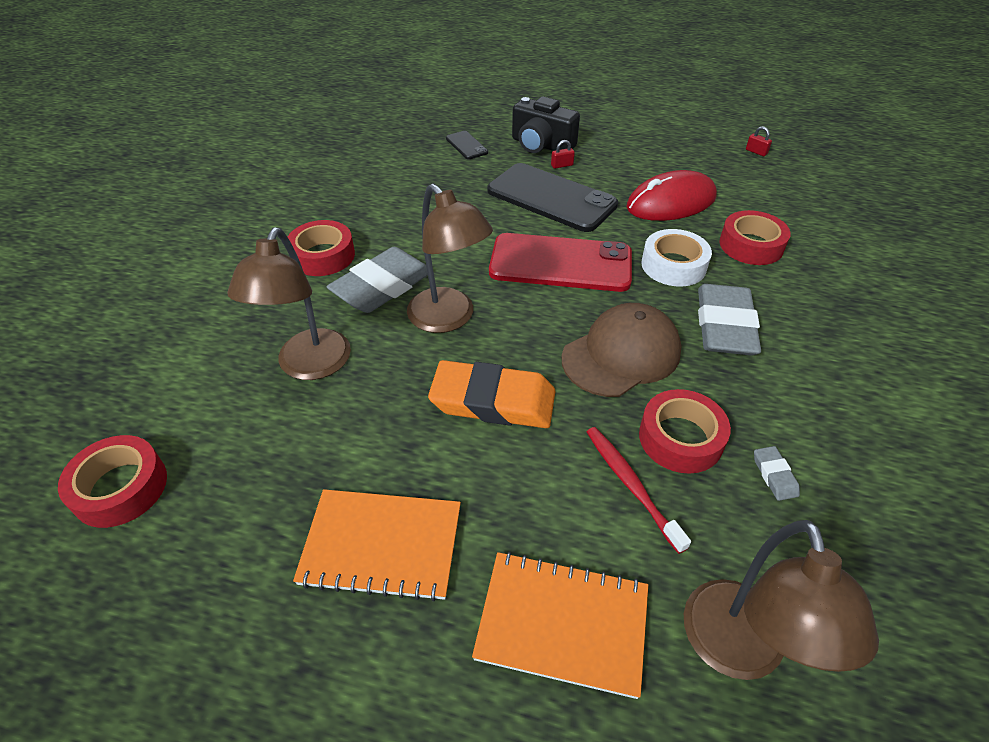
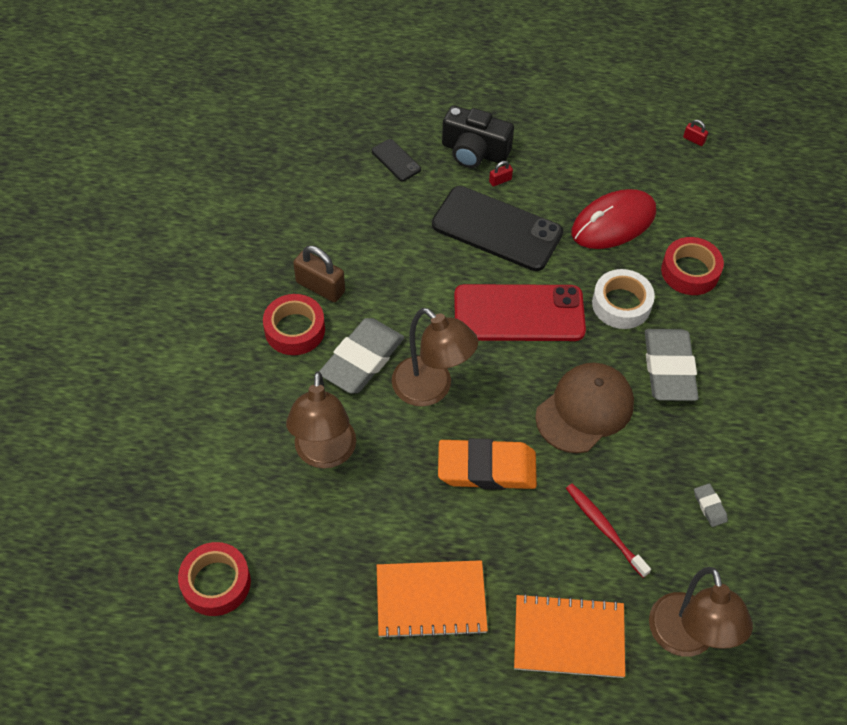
camera: 10 degrees left, 10 degrees up
(362, 226) = (320, 287): none -> brown padlock
(680, 438) = (638, 484): red tape -> none

